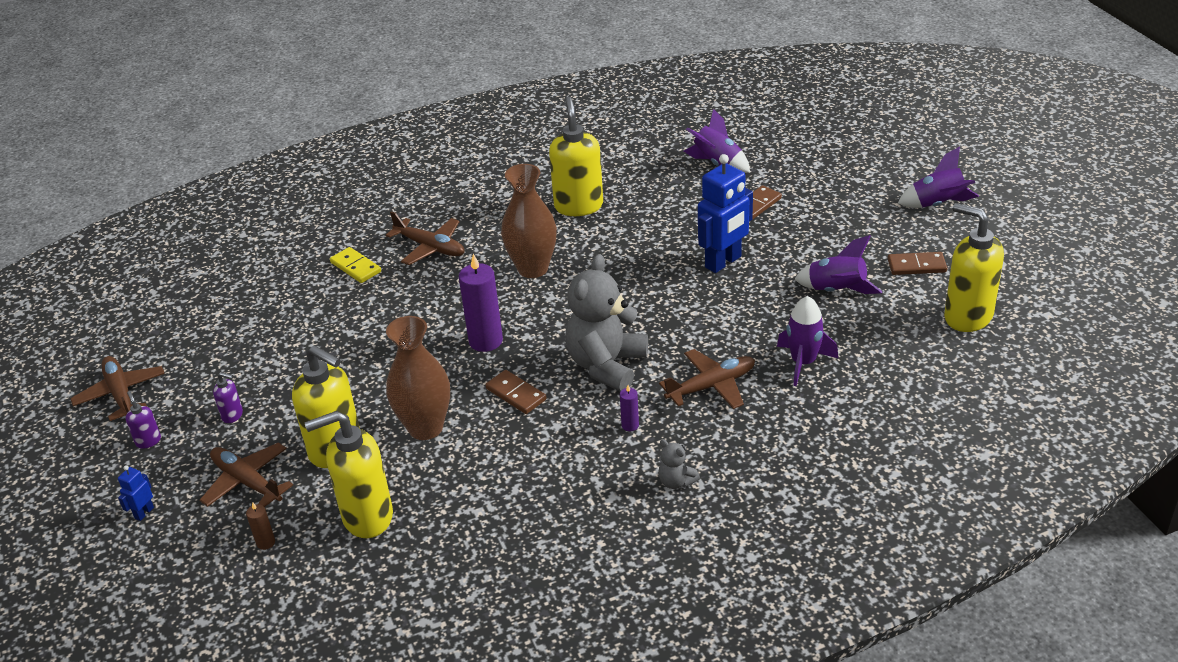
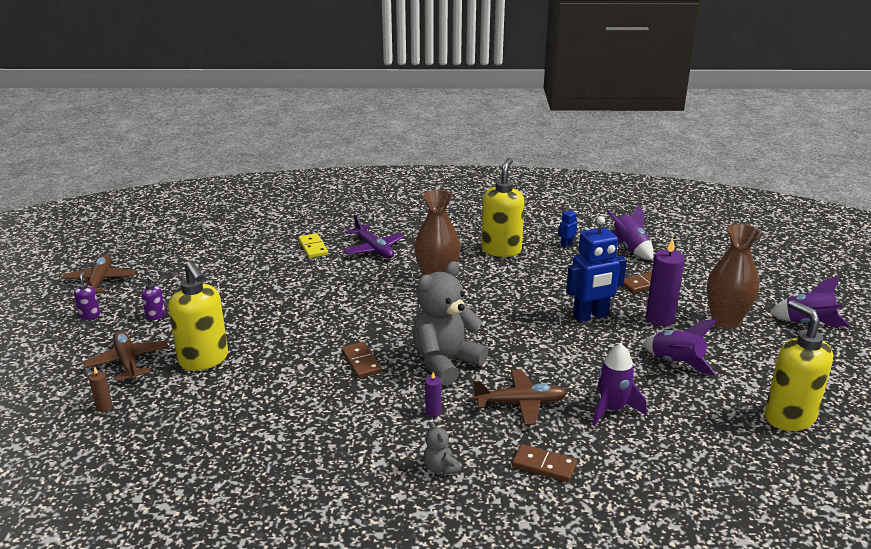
camera: 20 degrees right, 10 degrees down
(144, 513) = (46, 360): blue robot -> blue robot (566, 244)
(367, 517) = (186, 413): yellow soap dispenser -> none
(425, 428) = (277, 365): brown vase -> brown vase (725, 321)
(430, 247) = (374, 249): brown plane -> purple plane
(485, 341) = (366, 319): purple candle -> purple candle (660, 318)
(916, 266) = (761, 364): brown domino -> brown domino (544, 465)

